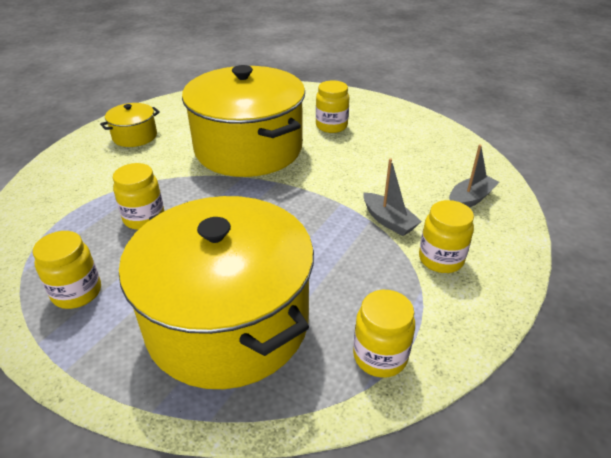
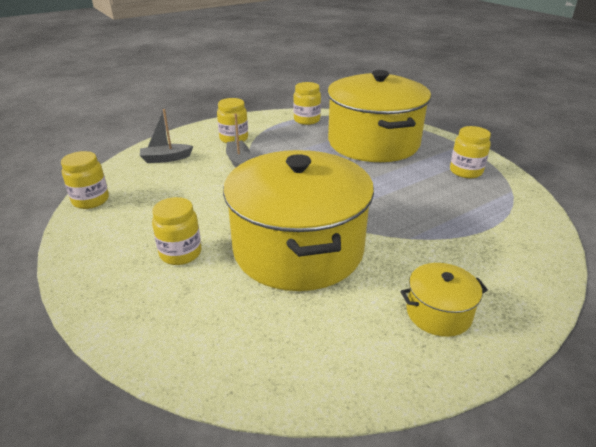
camera: 155 degrees left, 5 degrees down
(144, 218) = (422, 204): yellow jar -> yellow jar (91, 200)

